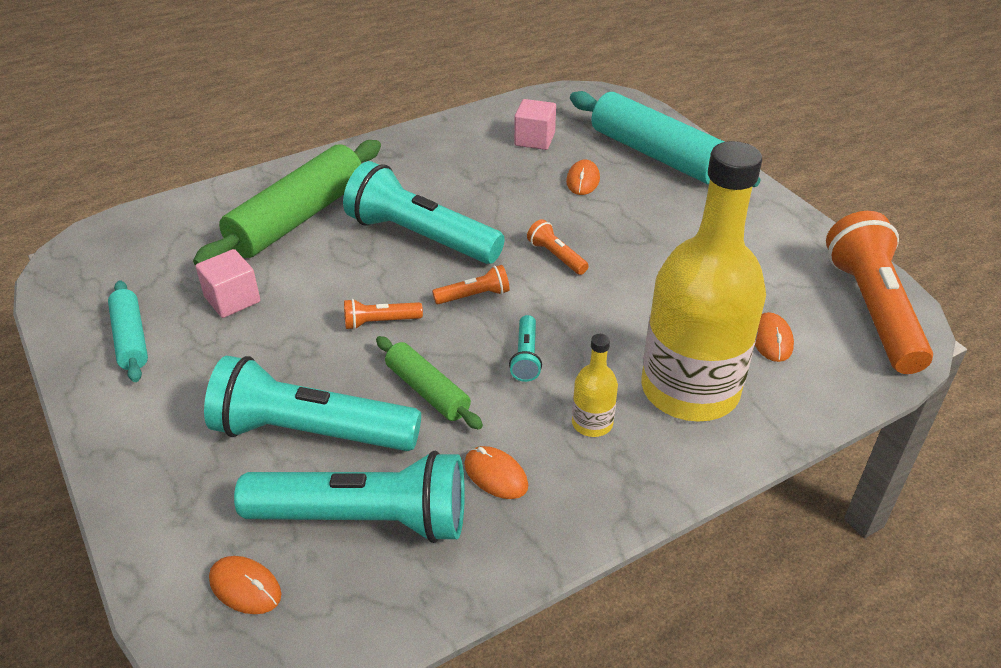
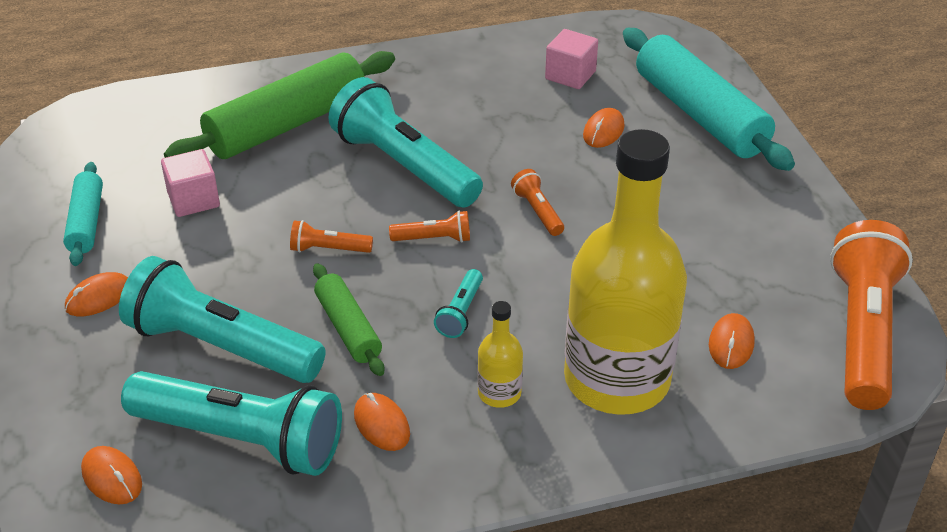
camera: 15 degrees right, 0 degrees up
(168, 408) = (98, 297): none -> orange mouse

